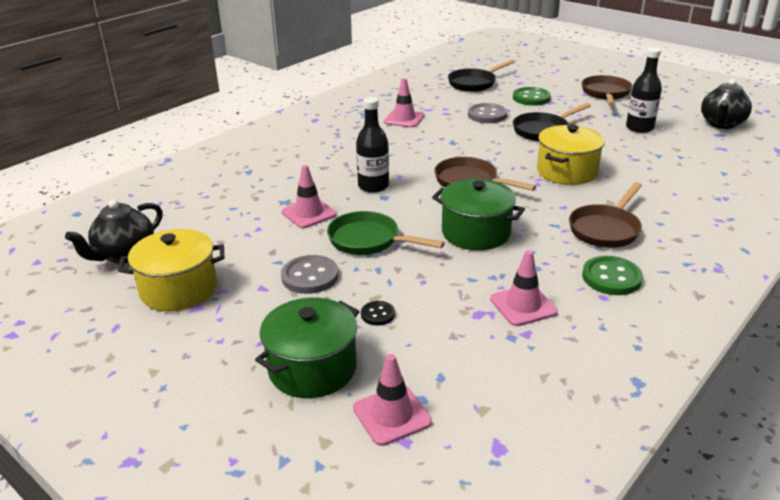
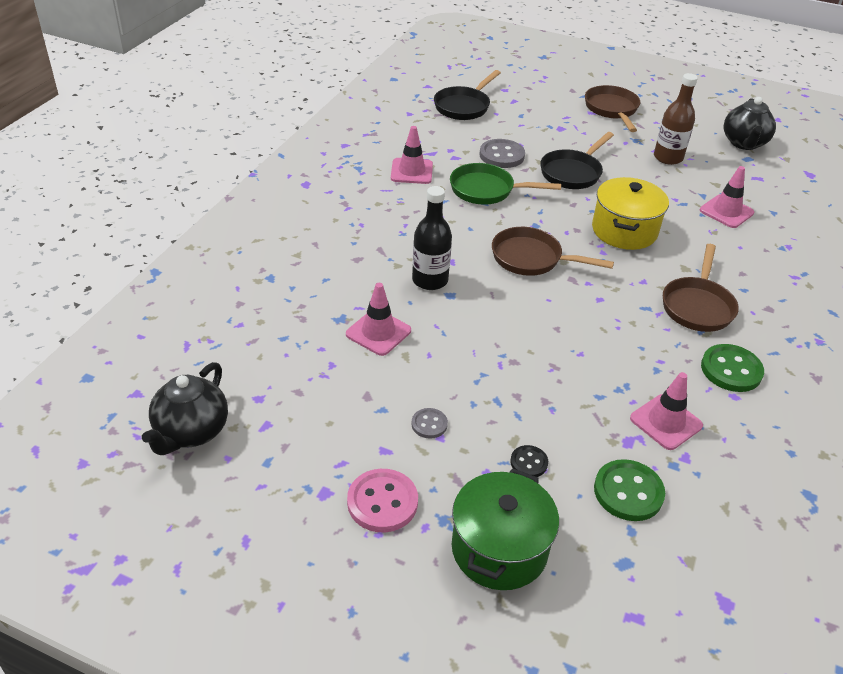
camera: 20 degrees left, 10 degrees up
(179, 289) = (289, 471): yellow pot -> none
(237, 321) = (382, 502): none -> pink button
(310, 276) = (429, 424): grey button -> grey button, size x0.56
(369, 240) = (466, 361): green pan -> green pan (487, 190)
(392, 415) = (609, 589): pink traffic cone -> pink traffic cone (726, 211)
(476, 233) = (573, 332): green pot -> none
(531, 98) = (537, 124): green button -> green button (628, 492)
(639, 128) = (668, 157): black bottle -> brown bottle

